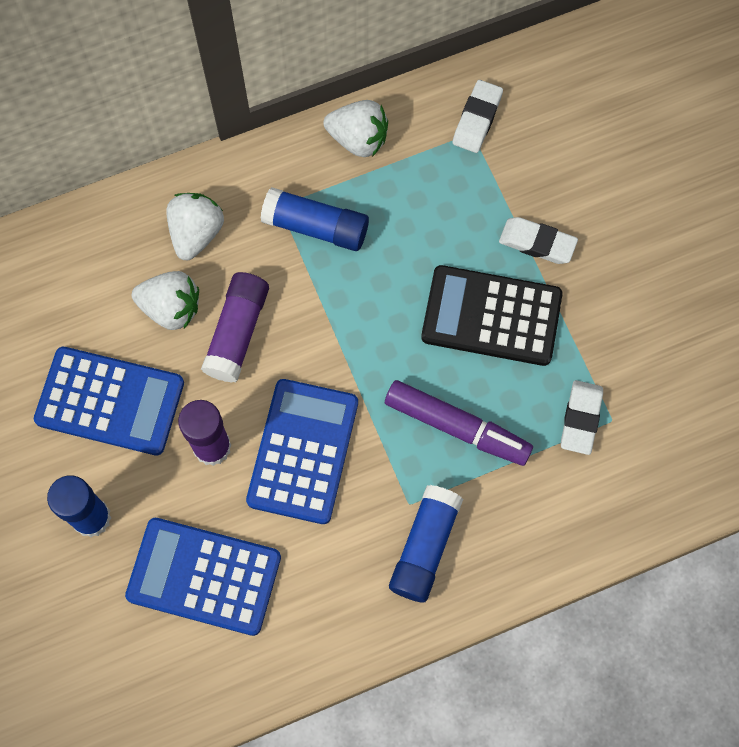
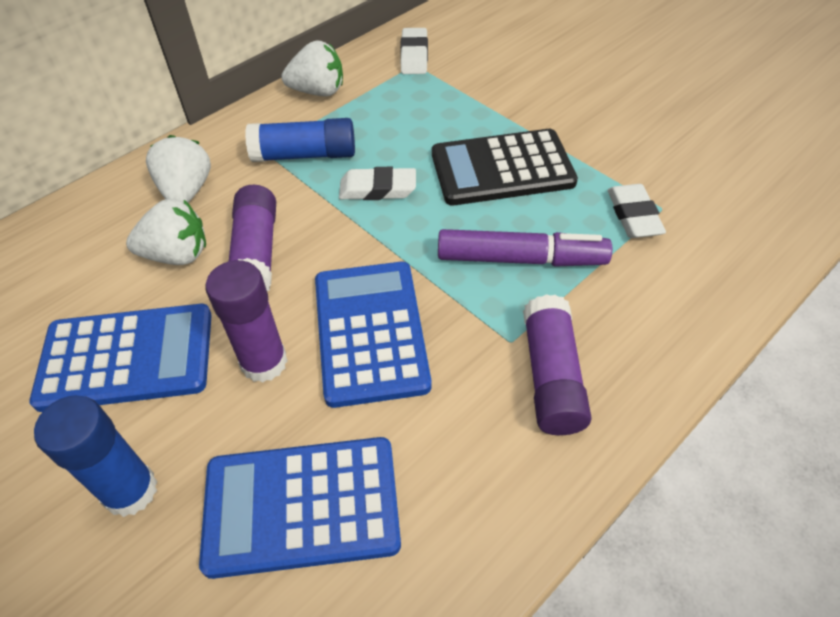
camera: 20 degrees left, 20 degrees down
(425, 547) = (551, 376): blue glue stick -> purple glue stick
(537, 243) = (511, 111): white eraser -> white eraser (378, 189)

